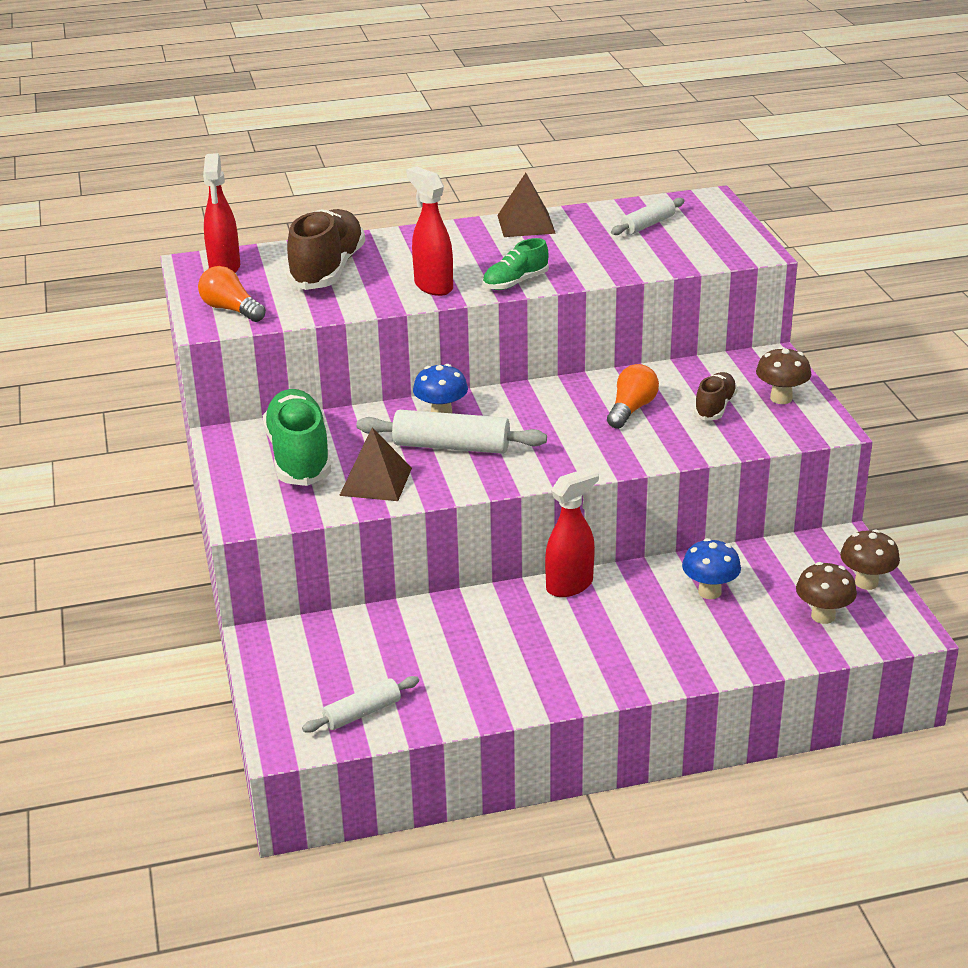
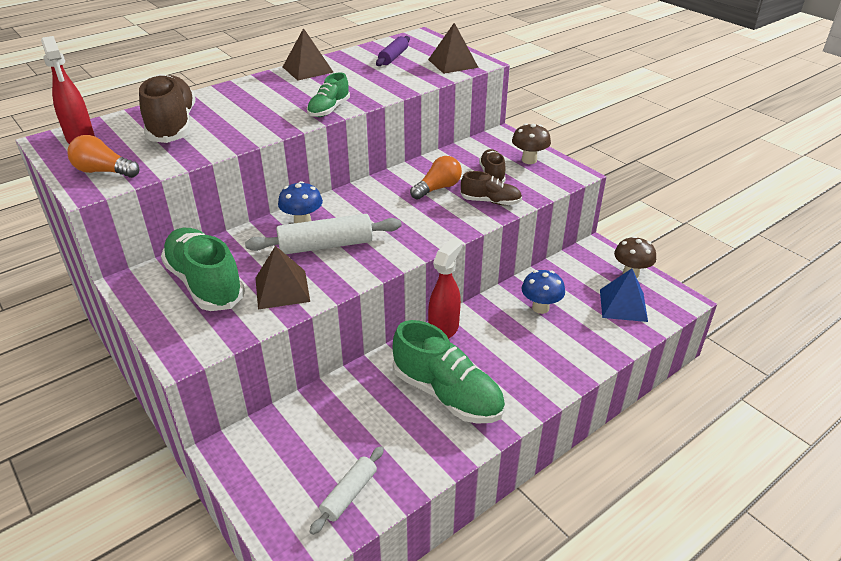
camera: 25 degrees left, 5 degrees up
(433, 286) = (267, 123): red spray bottle -> none
(528, 652) = (447, 394): none -> green shoe
(631, 409) = (438, 188): orange light bulb -> orange light bulb turned 45 degrees clockwise
(647, 225) = (393, 57): white rolling pin -> purple rolling pin
(686, 439) = (490, 201): none -> brown shoe
(720, 247) = (453, 63): none -> brown pyramid
(823, 616) = (623, 305): brown mushroom -> blue pyramid

